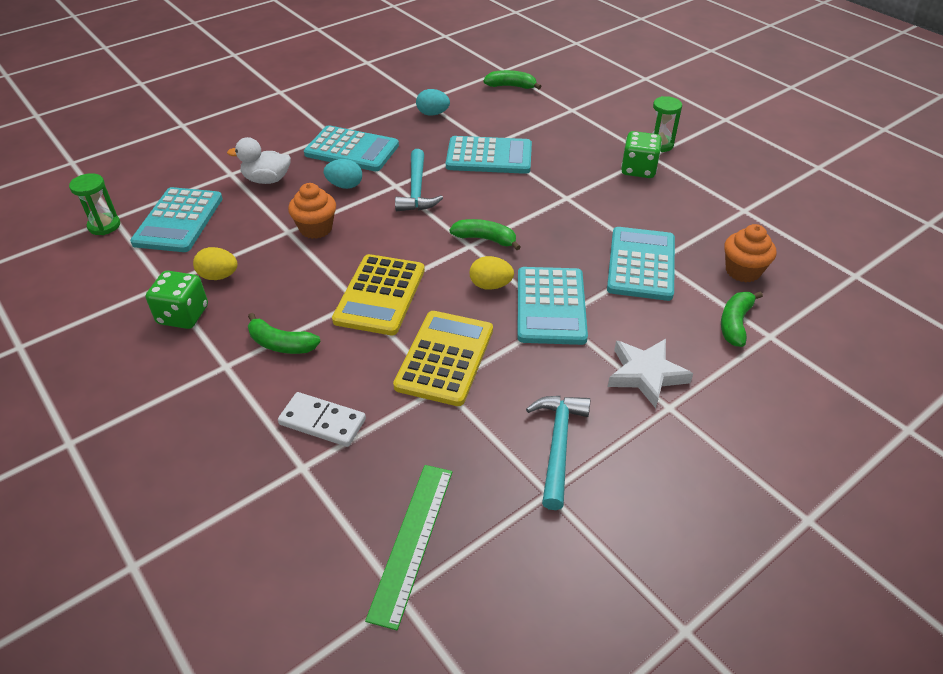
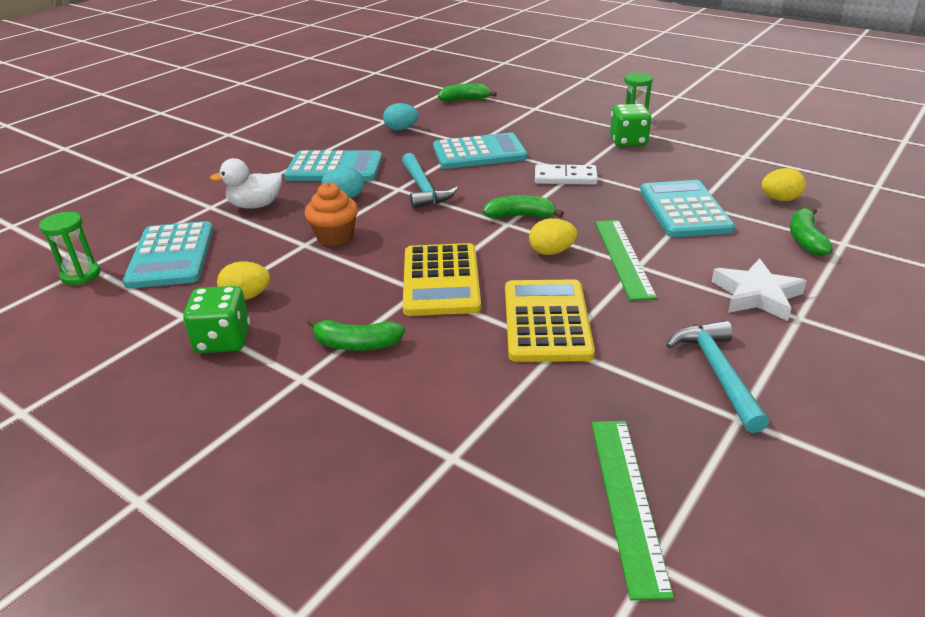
camera: 15 degrees left, 10 degrees down
(322, 421) = (449, 407): white domino -> white domino (565, 178)
(551, 306) = (623, 258): turquoise calculator -> green ruler
(743, 271) = (779, 199): orange cupcake -> yellow egg

